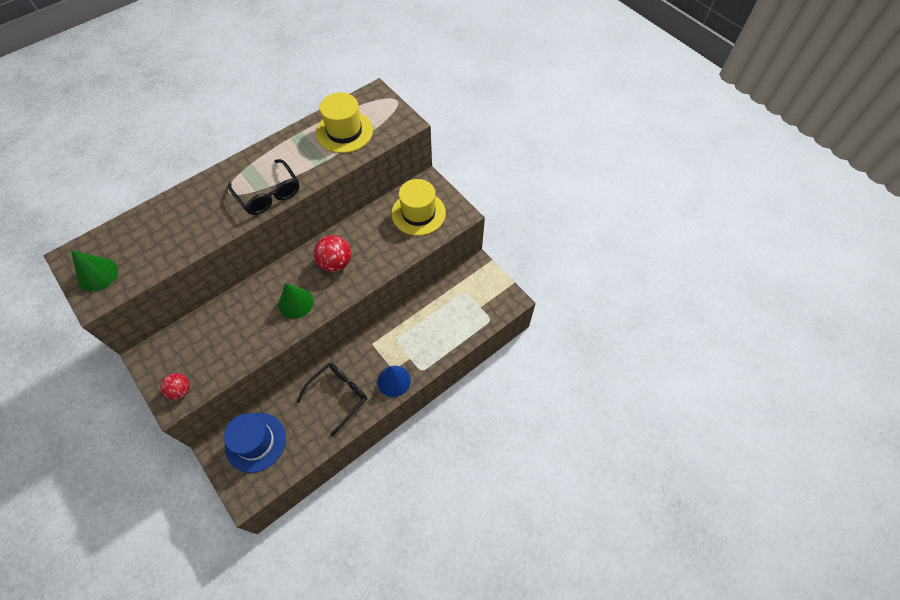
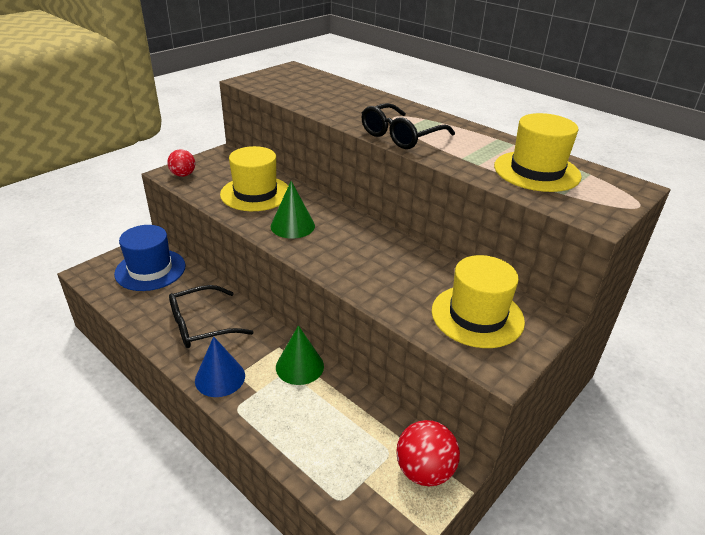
camera: 80 degrees right, 25 degrees down
(98, 274) = (274, 78): green cone -> green cone (299, 366)
(236, 328) = (255, 193): none -> yellow hat
(335, 263) = (358, 248): red ball -> red ball (424, 471)
(338, 395) = (201, 325): black glasses -> black glasses turned 120 degrees clockwise

